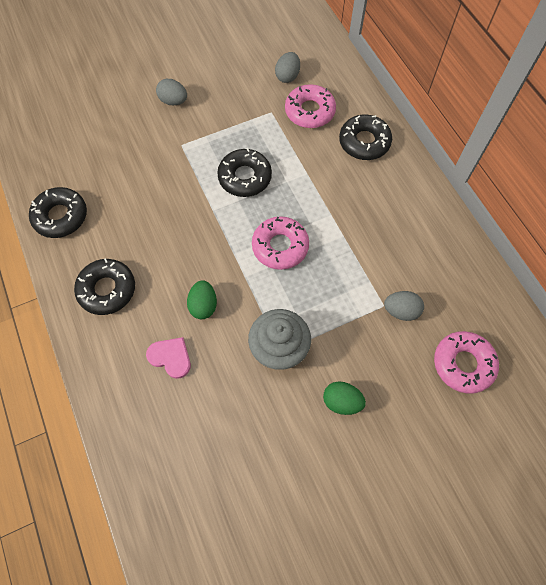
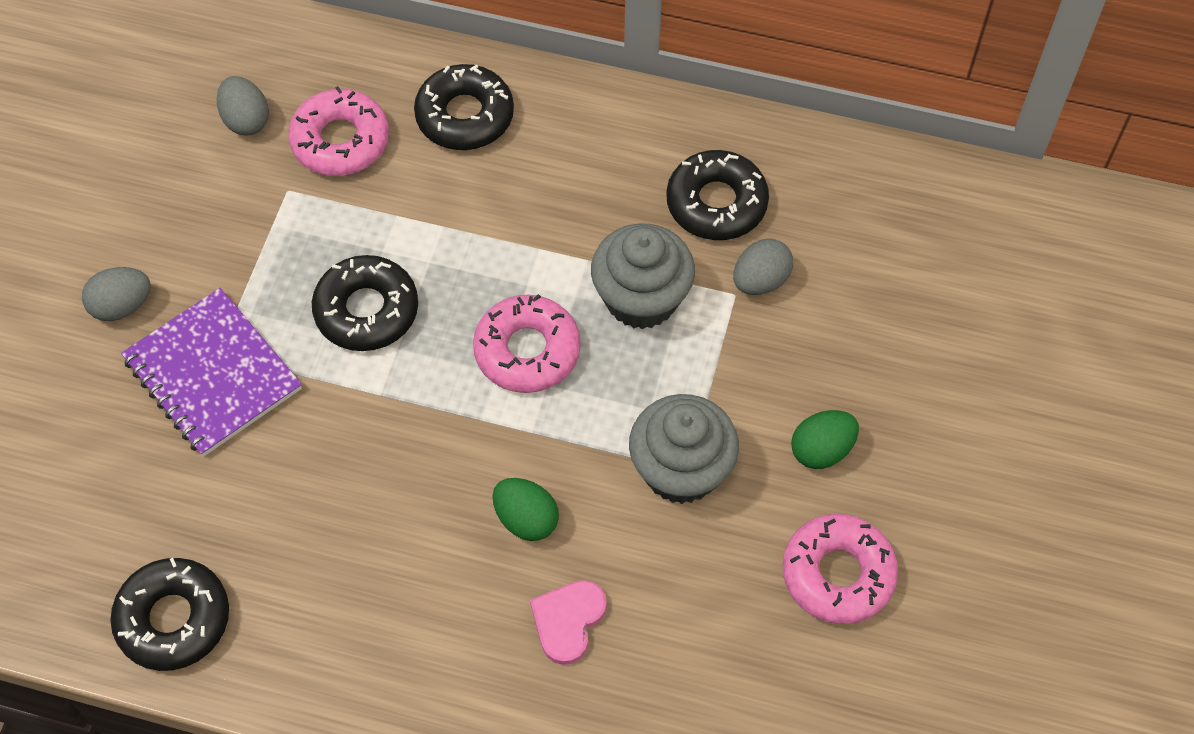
camera: 50 degrees left, 5 degrees down
(107, 289) = (374, 635): black donut -> black donut (716, 203)
(171, 150) = (212, 374): none -> purple notebook
(171, 357) = (568, 621): pink heart -> pink heart turned 45 degrees counterclockwise
(345, 270) = (641, 298): none -> grey cupcake
(463, 364) = (894, 270): pink donut -> pink donut (838, 574)

